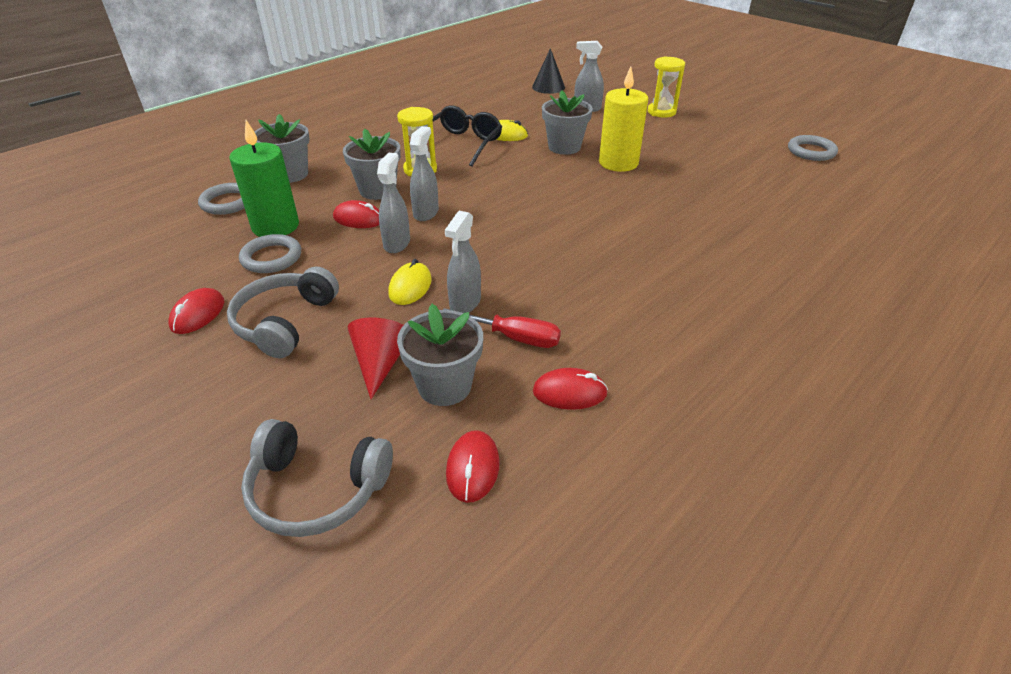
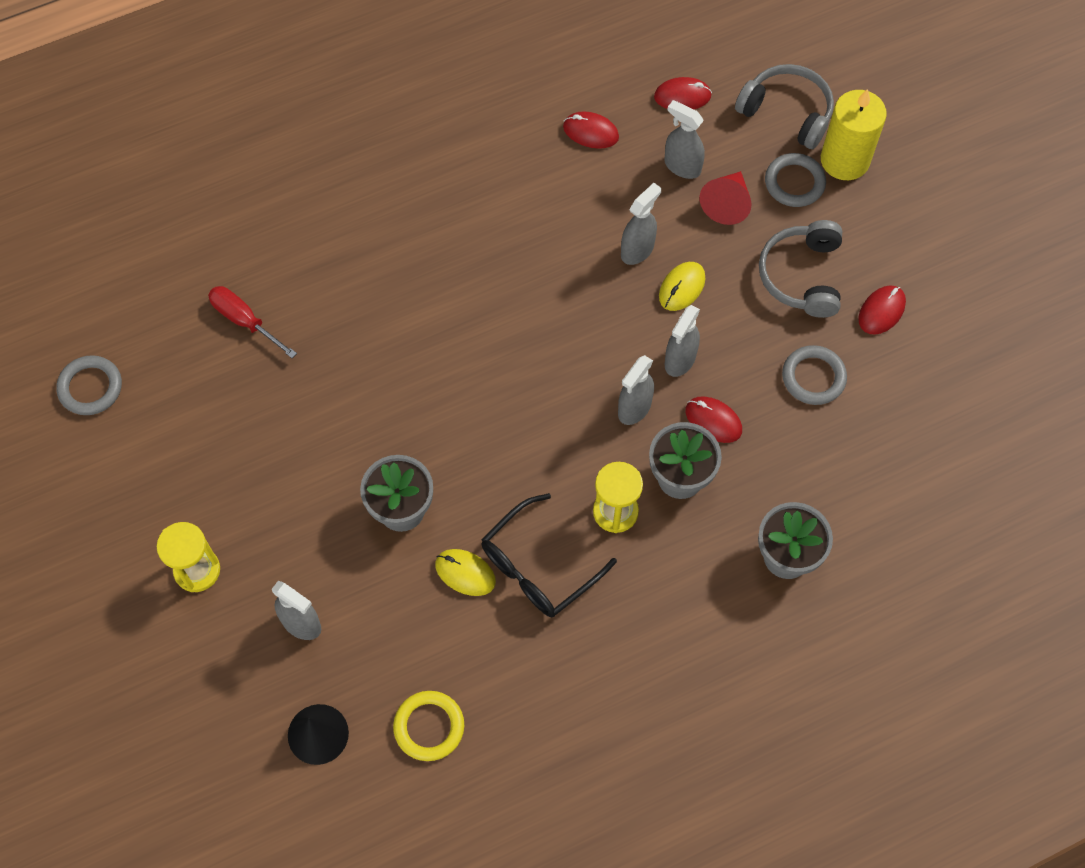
camera: 160 degrees left, 25 degrees up
(227, 202) = (865, 508): grey ring -> grey ring (794, 183)
(275, 226) = (808, 436): green candle -> none
(285, 322) = (802, 276): grey headphones -> grey headphones turned 150 degrees clockwise
(444, 386) = (682, 166): grey flower pot -> grey spray bottle
(473, 468) = (682, 96): red mouse -> red mouse turned 60 degrees clockwise
(492, 96) = (429, 727): none -> yellow ring
(514, 337) = (610, 197): red screwdriver -> red screwdriver (245, 321)
(618, 163) = (355, 443): yellow candle -> yellow candle (845, 160)

